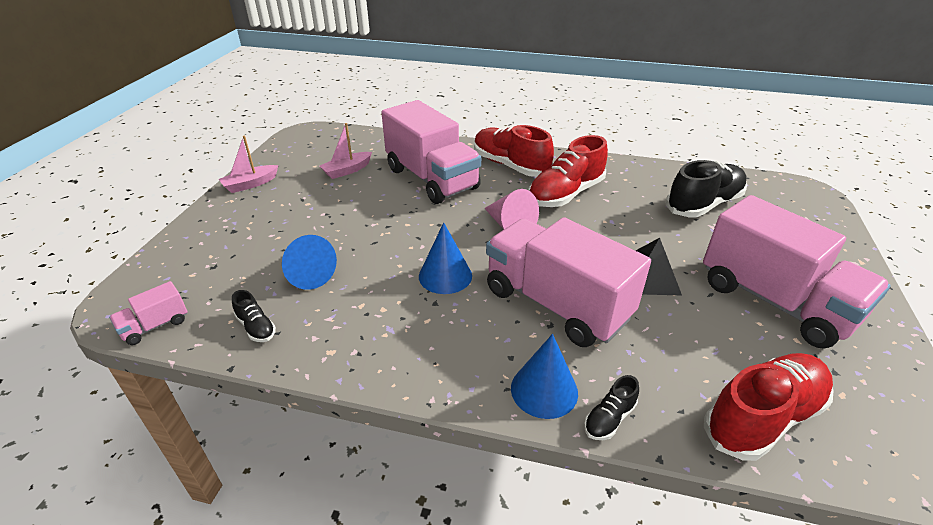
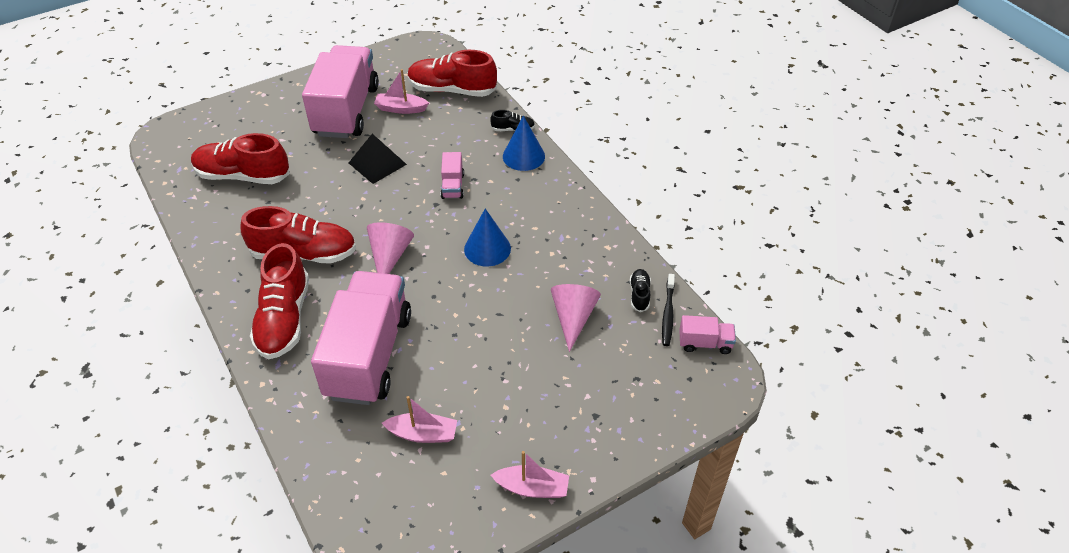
camera: 135 degrees left, 10 degrees up
(212, 328) = (668, 313): none -> black toothbrush
(307, 273) = (573, 318): blue cone -> pink cone
(556, 304) = (453, 186): pink truck -> pink truck, size x0.41
(703, 204) = (243, 175): black shoe -> red shoe
(747, 344) = (401, 109): none -> pink boat

